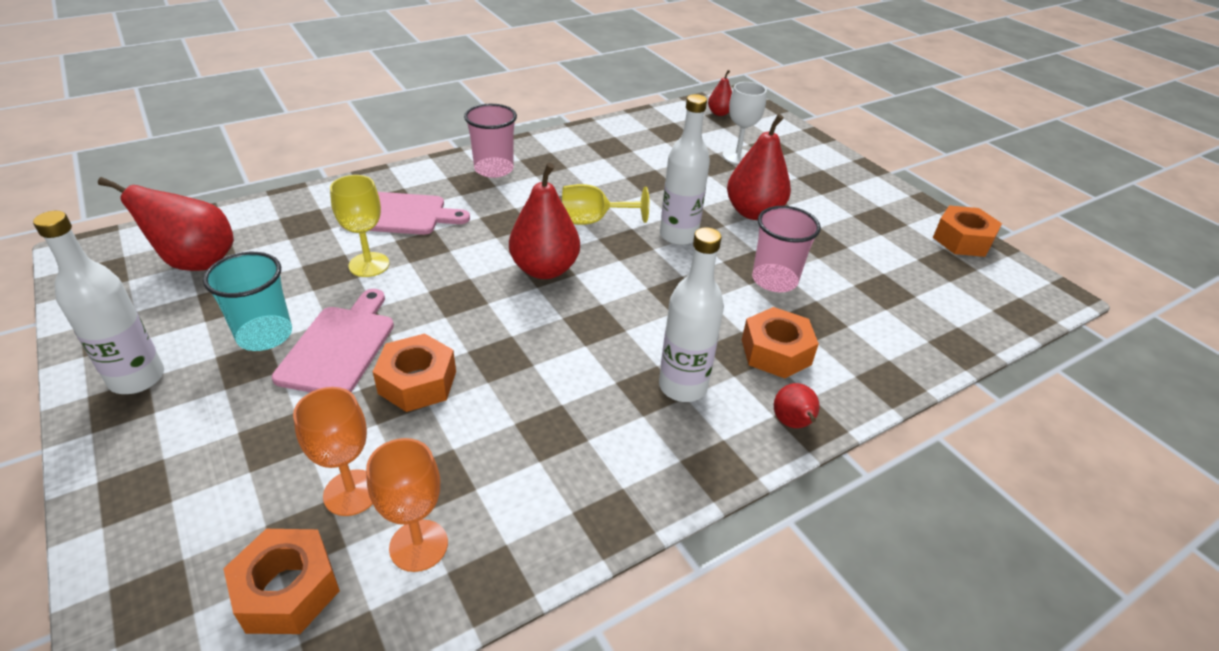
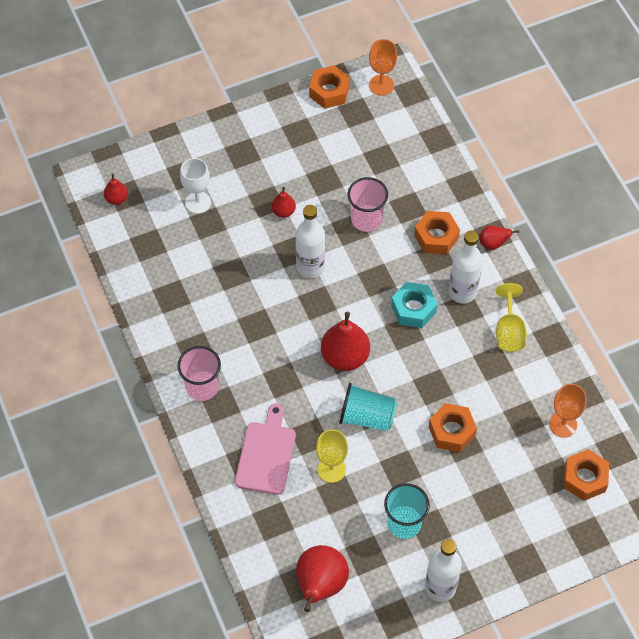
camera: 80 degrees left, 20 degrees up
(339, 346) = (417, 477): pink cutting board -> none
(351, 492) = (530, 457): orange goblet -> orange goblet (381, 85)
(449, 292) = (366, 416): none -> turquoise cup
(593, 221) = (286, 320): yellow goblet -> yellow goblet (509, 331)
(636, 331) = (413, 309): none -> turquoise nut
(753, 212) = (283, 211): red pear -> red pear, size x0.52

